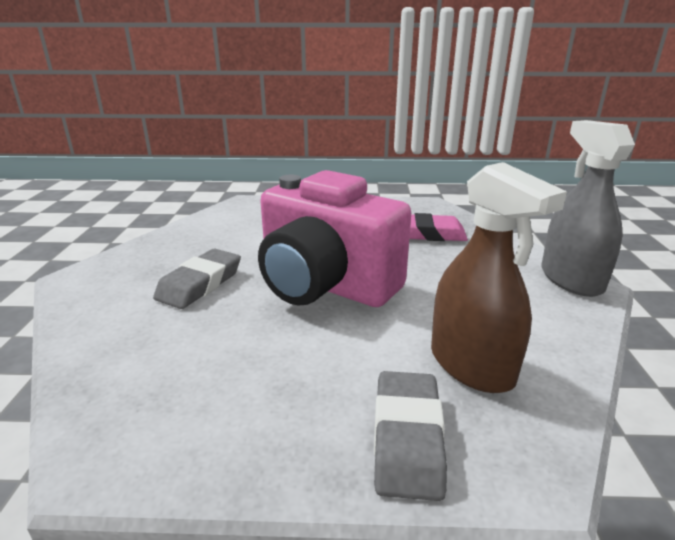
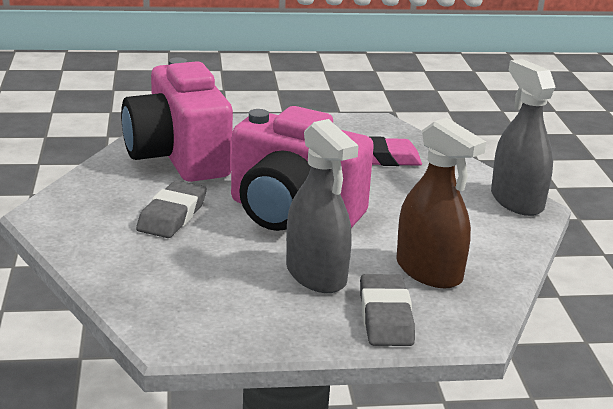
camera: 10 degrees left, 0 degrees up
(237, 229) = (178, 157): none -> pink camera
(329, 364) = (316, 275): none -> grey spray bottle

